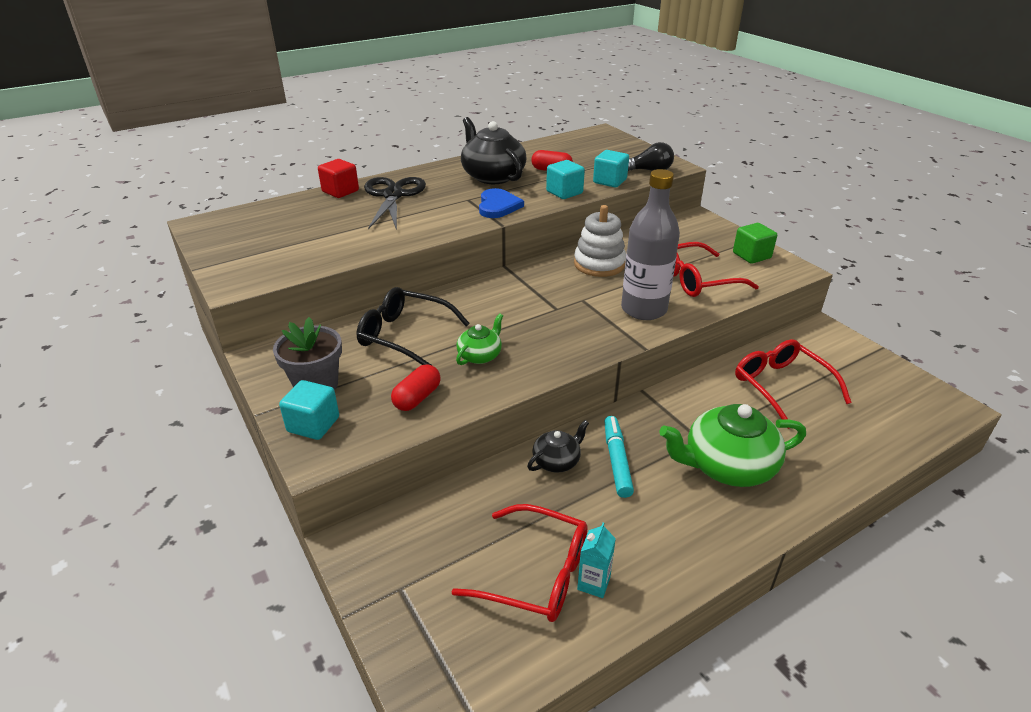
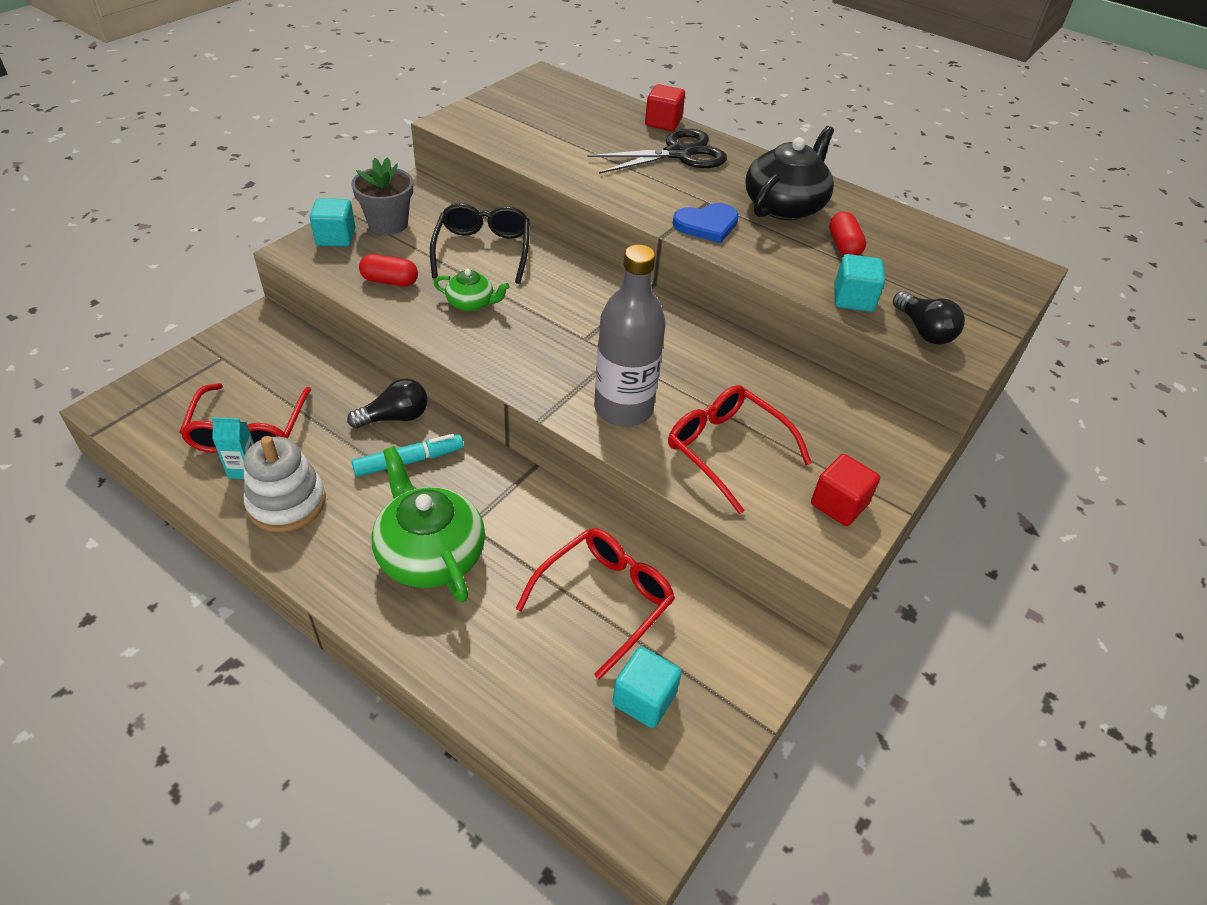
camera: 65 degrees right, 10 degrees up
(557, 461) = (395, 417): black teapot -> black light bulb
(564, 192) = (785, 267): turquoise cube -> turquoise cube (644, 699)
(599, 264) = (708, 356): white stacking toy -> white stacking toy (287, 502)
(751, 255) = (839, 504): green cube -> red cube

